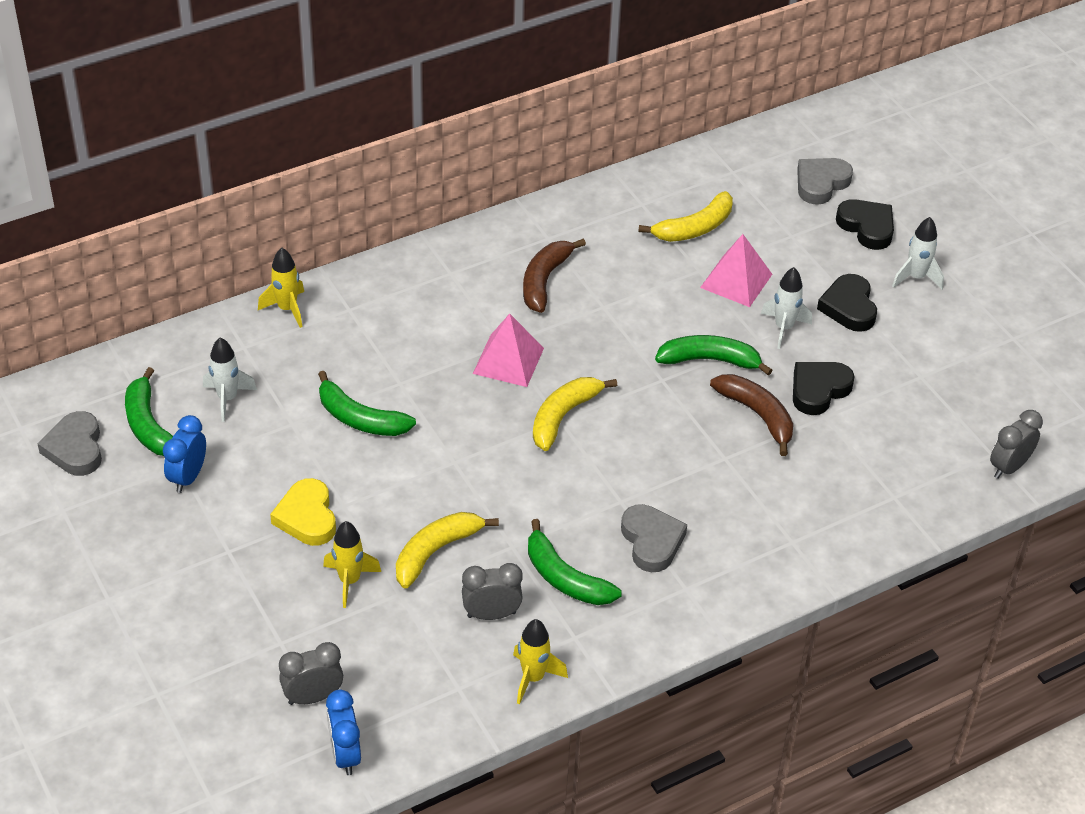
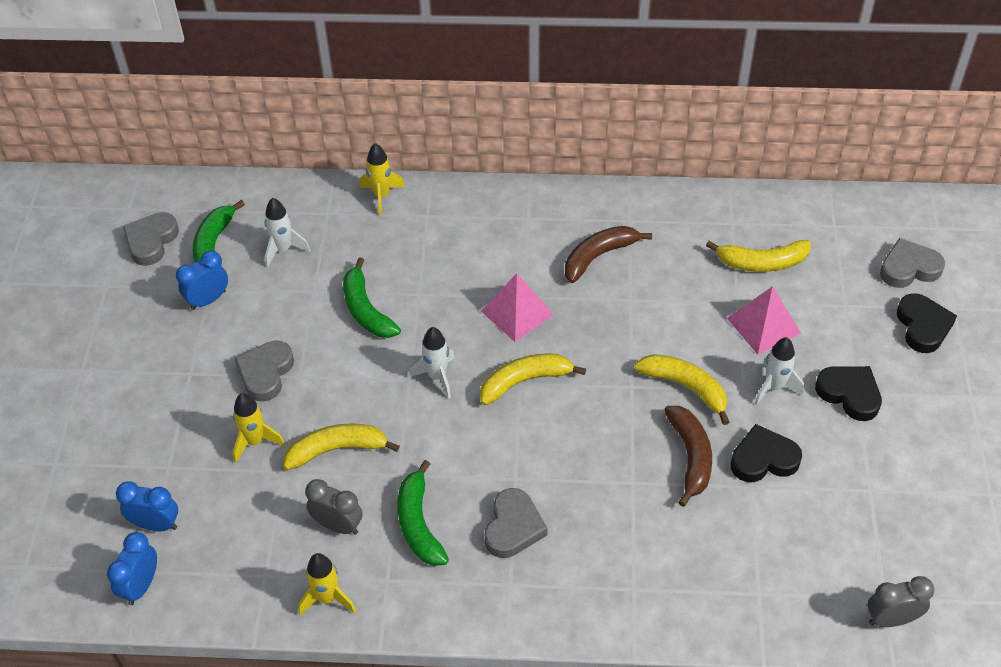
camera: 35 degrees right, 5 degrees up
(307, 517) = (265, 373): yellow heart -> grey heart
(313, 697) = (156, 524): grey clock -> blue clock
(709, 360) = (686, 387): green banana -> yellow banana
(849, 307) = (849, 394): black heart -> black heart turned 105 degrees clockwise
(916, 277) = (935, 394): white rocket -> white rocket (437, 377)

